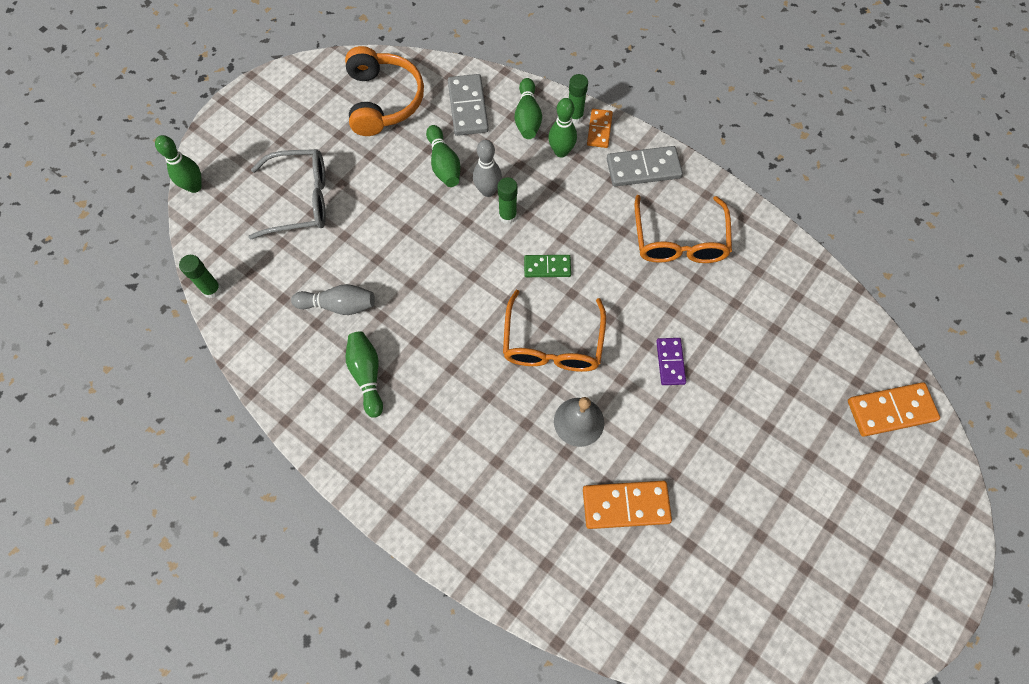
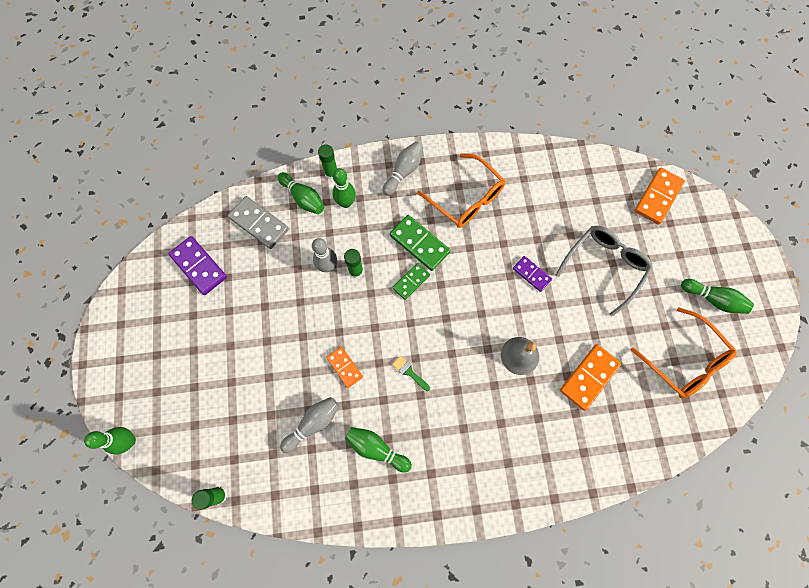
camera: 45 degrees left, 5 degrees up
(301, 200) = (214, 381): grey glasses -> grey glasses (604, 266)
(383, 100) = (199, 266): orange headphones -> purple domino
(444, 164) = (283, 274): green bowling pin -> green bowling pin (712, 299)
(462, 340) = (409, 372): none -> green brush
(552, 344) = (460, 324): orange glasses -> orange glasses (684, 360)
(590, 242) = (419, 244): none -> green domino
(599, 129) = (354, 169): orange domino -> orange domino (344, 367)
(643, 168) = (403, 172): grey domino -> grey bowling pin

